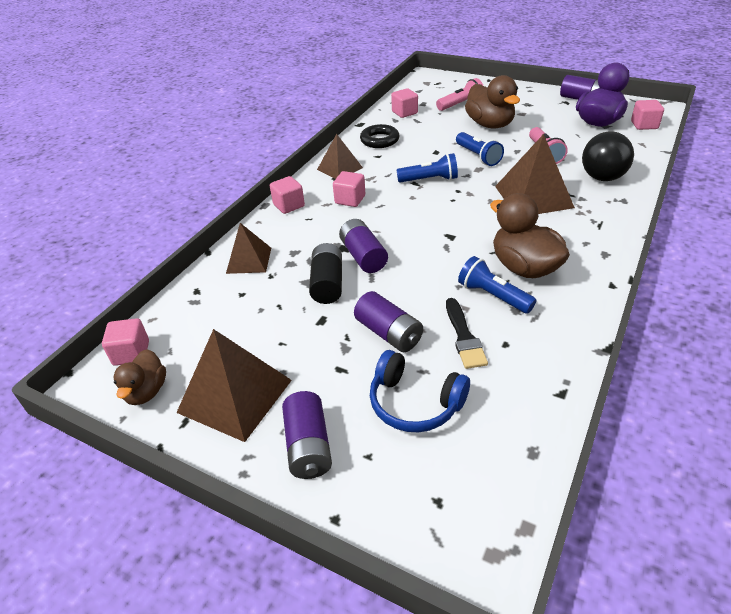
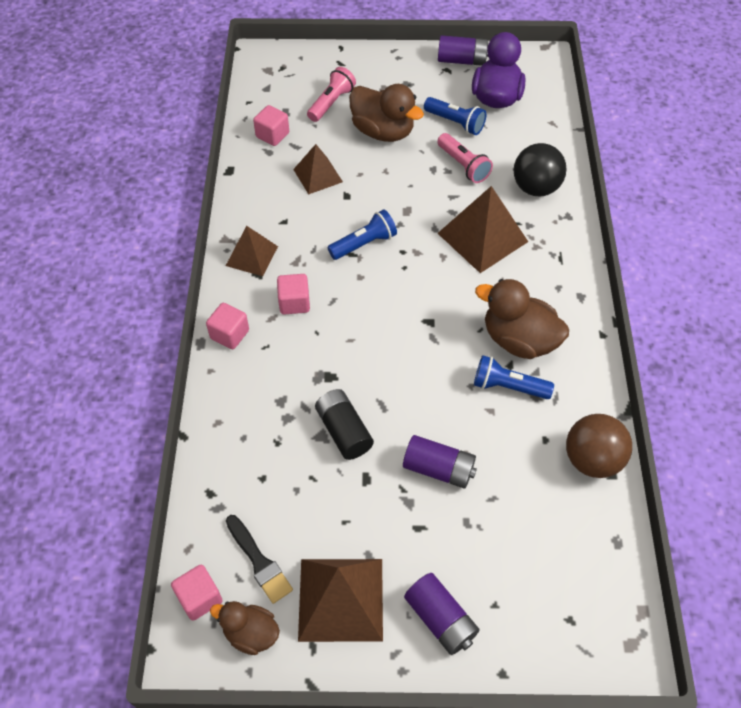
camera: 30 degrees left, 15 degrees up
(146, 392) = (251, 633): brown duck -> brown duck turned 135 degrees clockwise
(249, 260) = (238, 430): brown pyramid -> brown pyramid (318, 175)
(363, 256) = (358, 380): purple battery -> none
(379, 140) = (270, 193): black ring -> none
(415, 403) = (503, 536): blue headphones -> none
(464, 337) = (507, 446): black brush -> black brush (259, 562)
(478, 156) = (396, 190): blue flashlight -> blue flashlight (455, 123)
(545, 374) = (592, 459): none -> brown ball
(644, 125) = (542, 91): pink cube -> none

